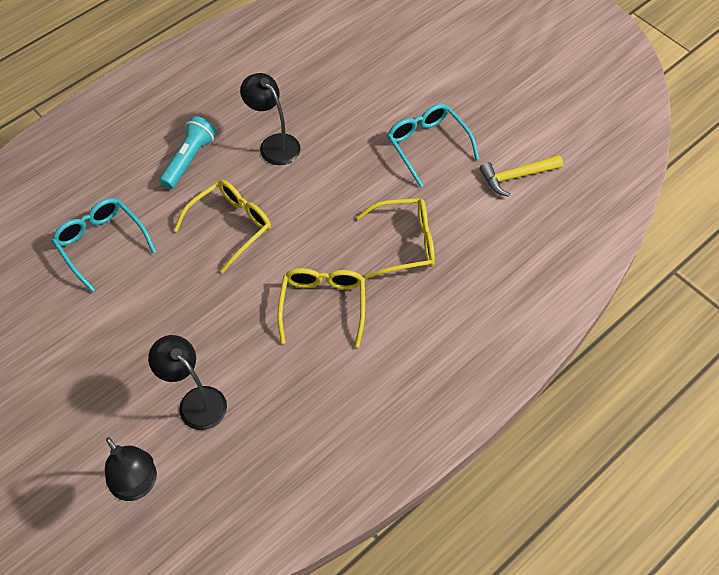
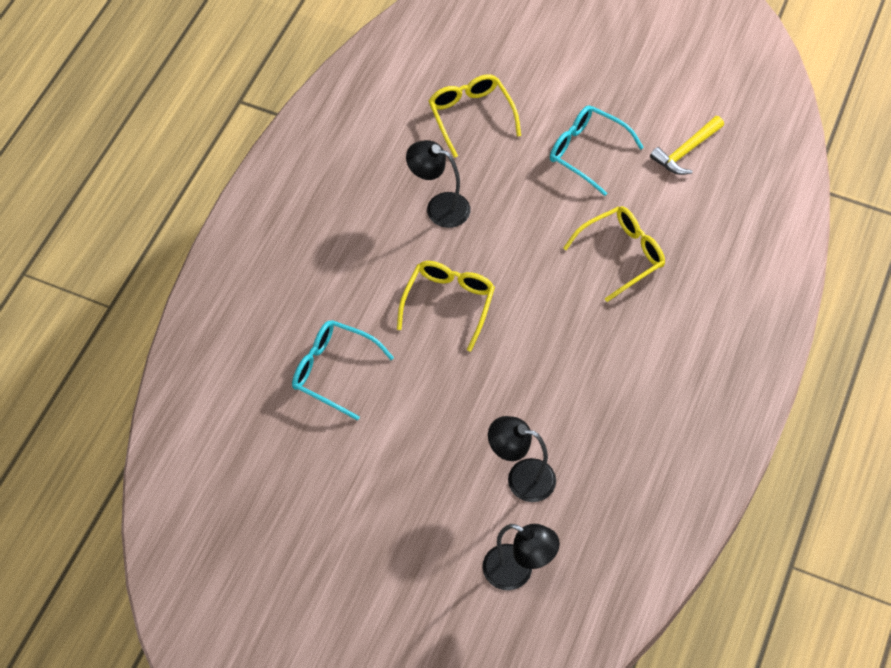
camera: 25 degrees left, 0 degrees up
(189, 159) = (365, 255): turquoise flashlight -> none
(323, 305) = (582, 343): yellow glasses -> yellow glasses (471, 116)

